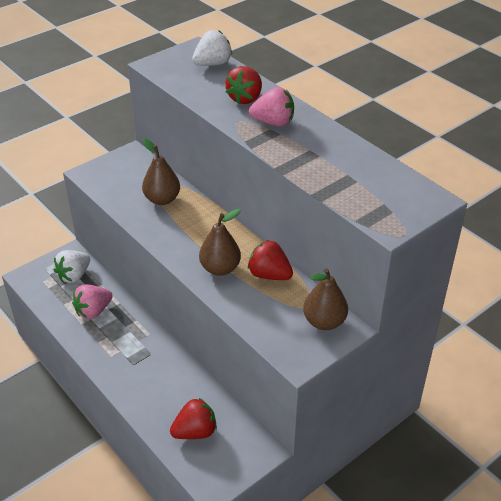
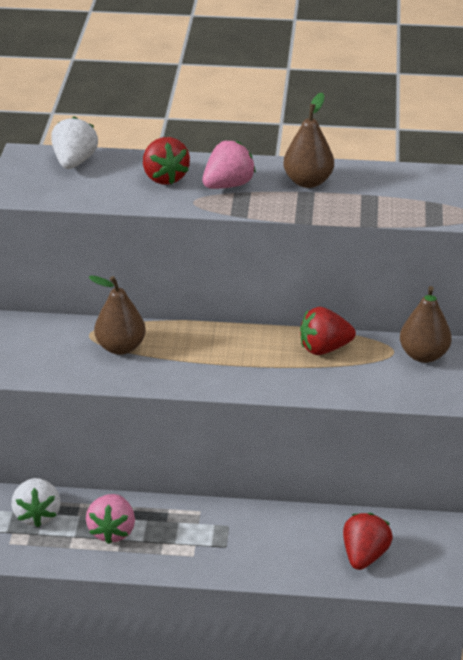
camera: 45 degrees left, 5 degrees down
(220, 268) = (274, 370): brown pear -> brown pear (308, 181)

